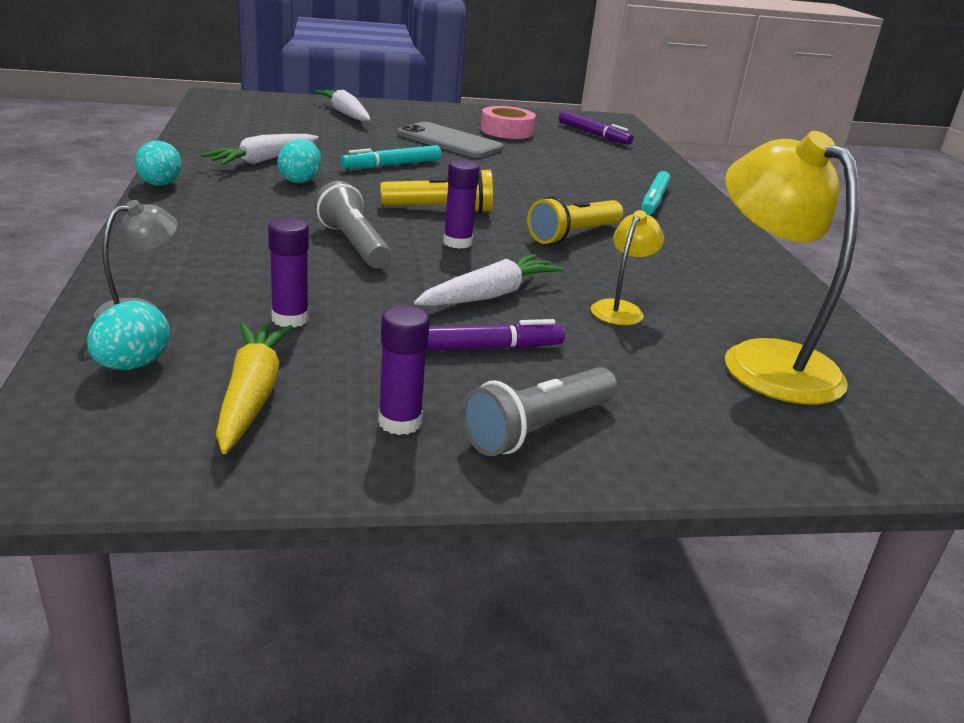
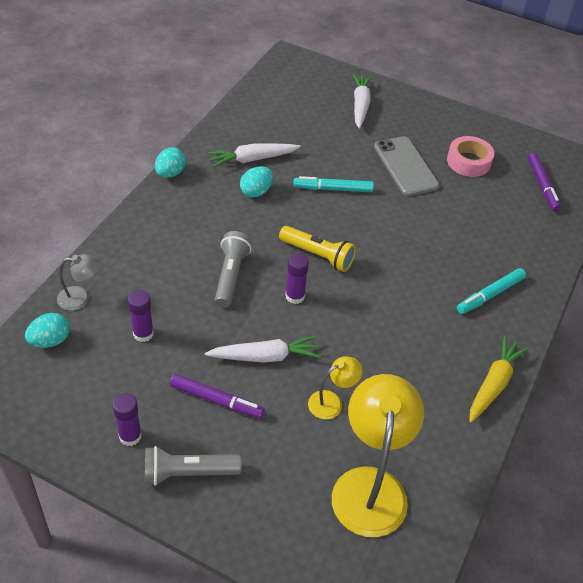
camera: 35 degrees right, 20 degrees up
(251, 396) = (83, 386): yellow carrot -> yellow carrot (493, 384)
(573, 235) = (381, 315): yellow flashlight -> none

